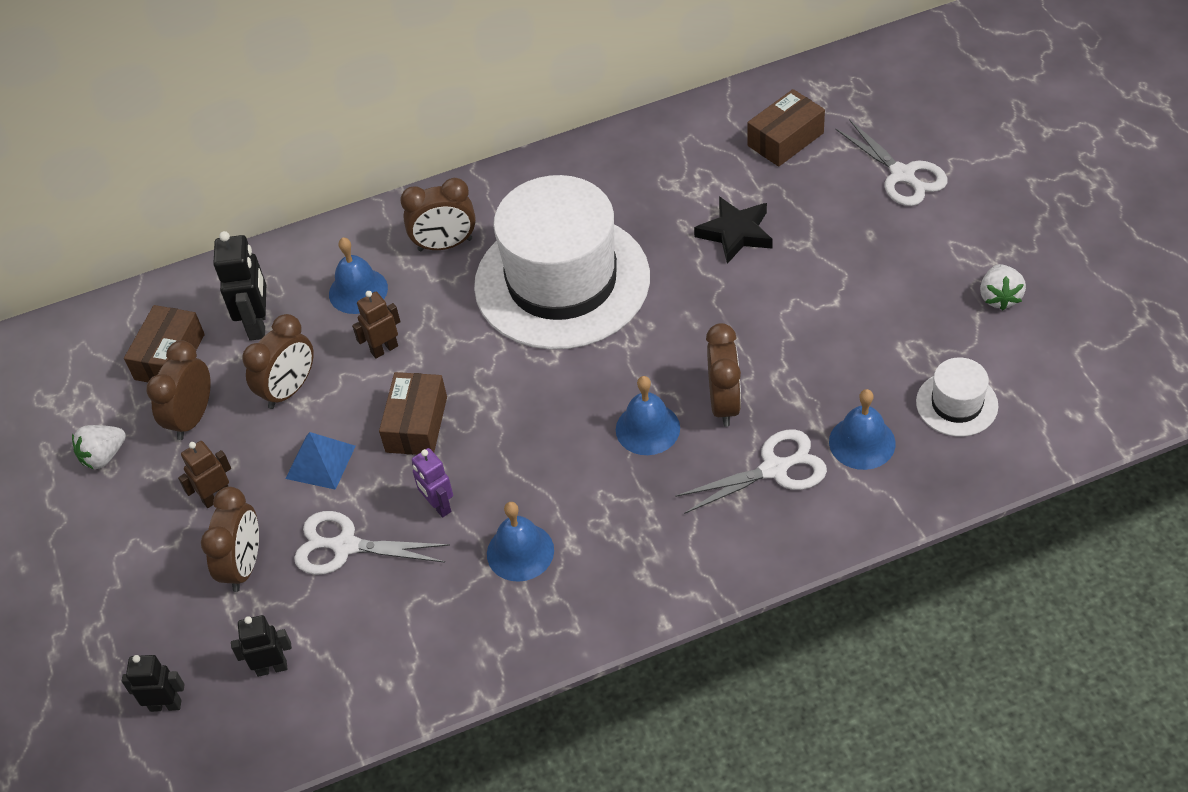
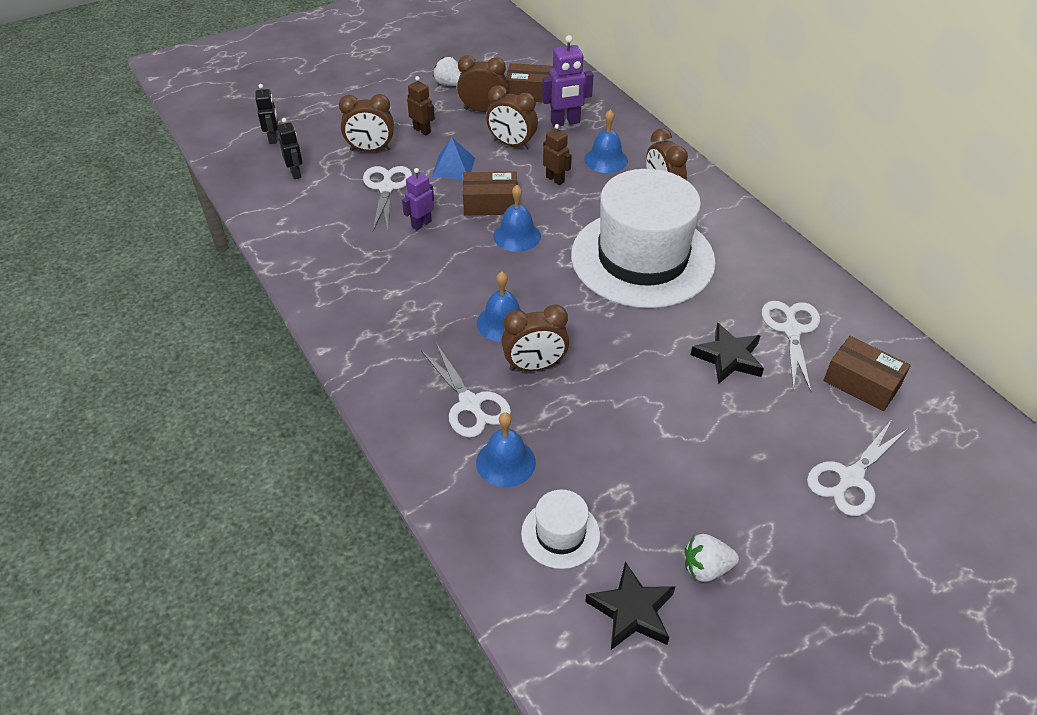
camera: 75 degrees right, 5 degrees down
(258, 324) = (565, 122): black robot -> purple robot
(520, 552) = (384, 268): blue bell -> blue bell (517, 236)
(703, 175) = (791, 330): none -> white scissors
(1044, 359) = (631, 611): none -> black star

